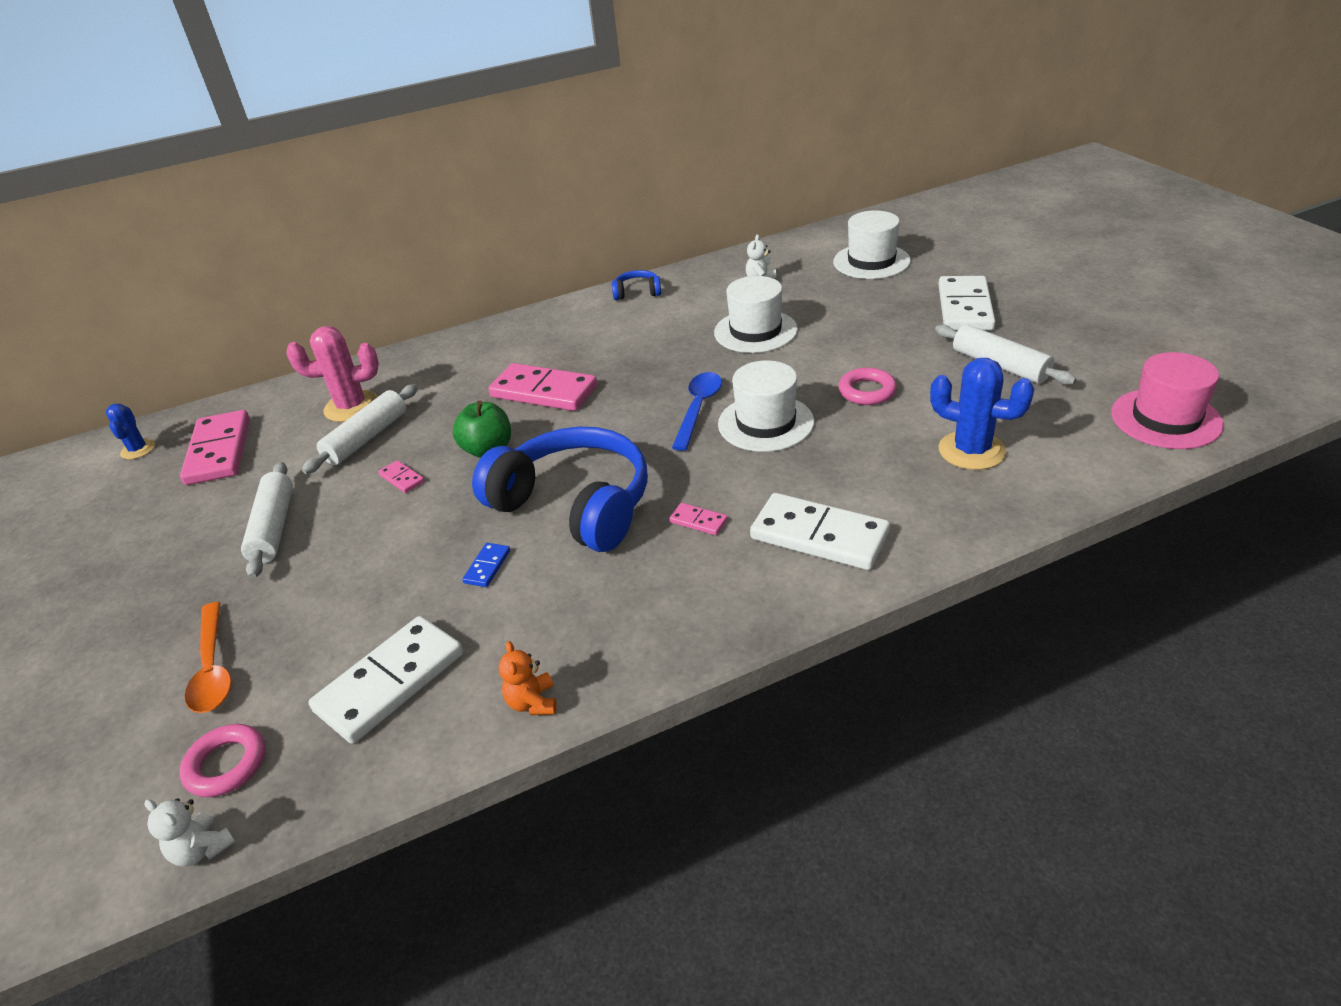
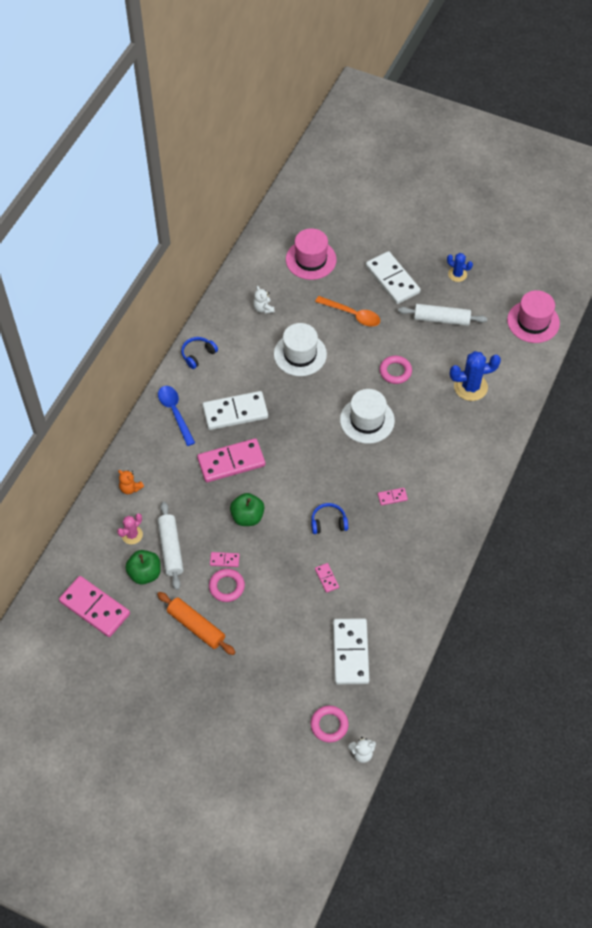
camera: 45 degrees left, 20 degrees up
(138, 449) = (41, 637): blue cactus -> blue cactus (457, 274)
(213, 668) = (267, 700): orange spoon -> orange spoon (352, 314)
(273, 528) = (196, 626): white rolling pin -> orange rolling pin
(309, 447) = (145, 573): none -> green apple
(351, 407) = (132, 535): pink cactus -> pink cactus, size x0.59
(364, 506) = (226, 587): none -> pink ring
(487, 567) = (326, 578): blue domino -> pink domino
(532, 702) = (414, 621): orange teddy bear -> orange teddy bear (130, 488)
(574, 505) = (328, 522): blue headphones -> blue headphones, size x0.42
(698, 409) = (325, 429): blue spoon -> blue spoon (175, 413)
(819, 535) = (448, 474): white domino -> white domino (235, 412)
(871, 261) = (311, 259): white hat -> pink hat

